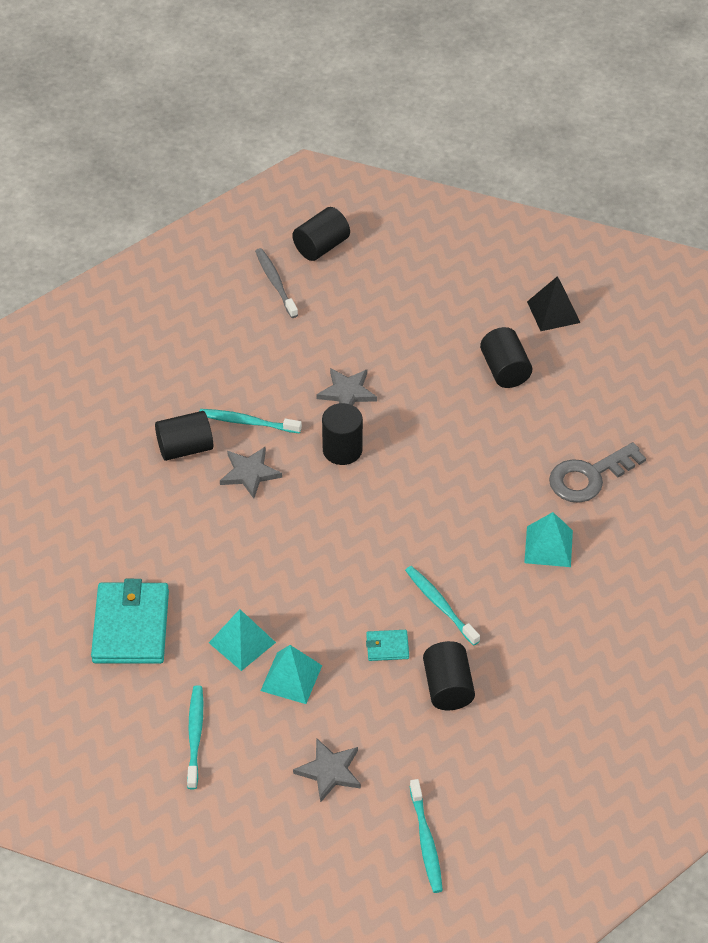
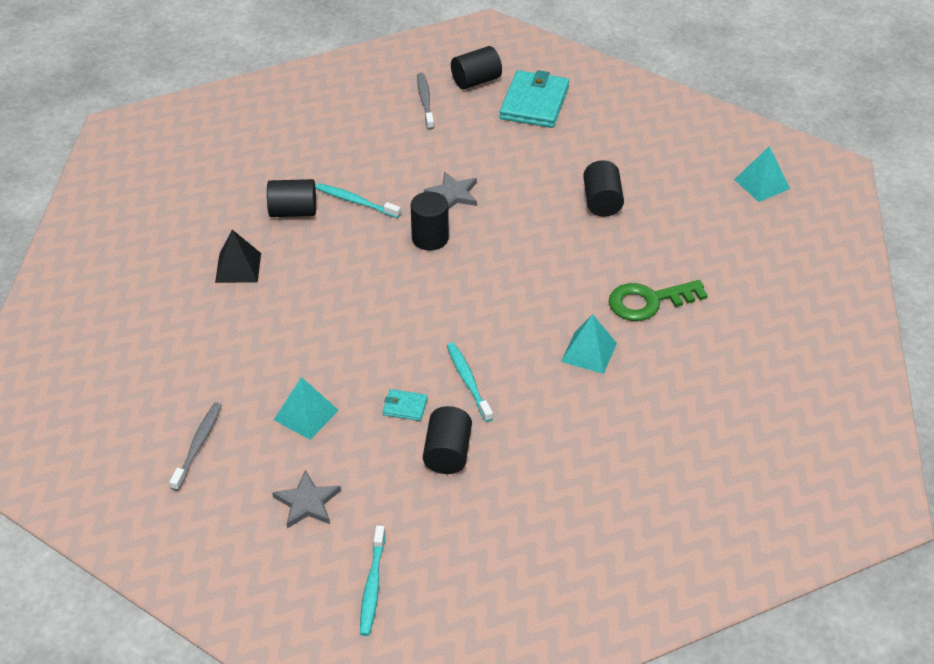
camera: 15 degrees right, 5 degrees down
(131, 626) = (182, 343): turquoise wallet -> turquoise wallet (534, 103)
(195, 735) = (198, 445): turquoise toothbrush -> grey toothbrush
(242, 642) = (274, 376): turquoise pyramid -> turquoise pyramid (761, 184)
(249, 473) = (340, 241): grey star -> none
(553, 312) = (663, 164): black pyramid -> black pyramid (238, 267)
(589, 477) = (648, 301): grey key -> green key

